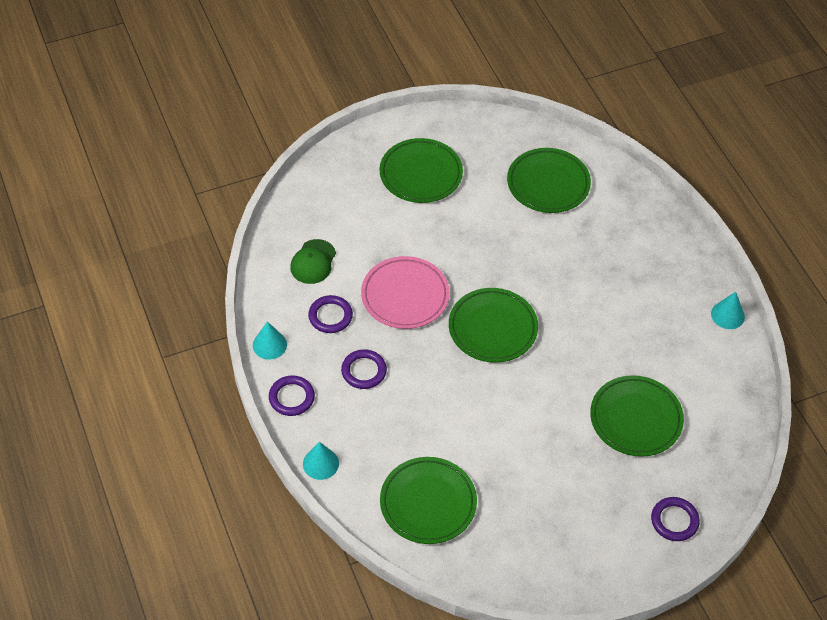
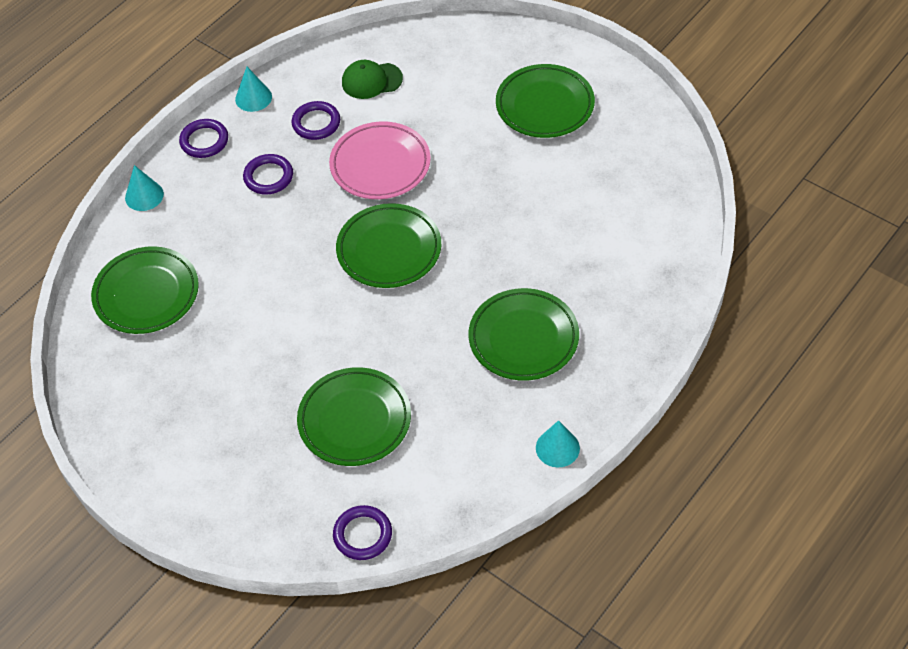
camera: 65 degrees right, 0 degrees up
(548, 184) = (617, 210): green plate -> green plate (523, 338)
(674, 521) = (244, 509): purple ring -> purple ring (362, 535)

